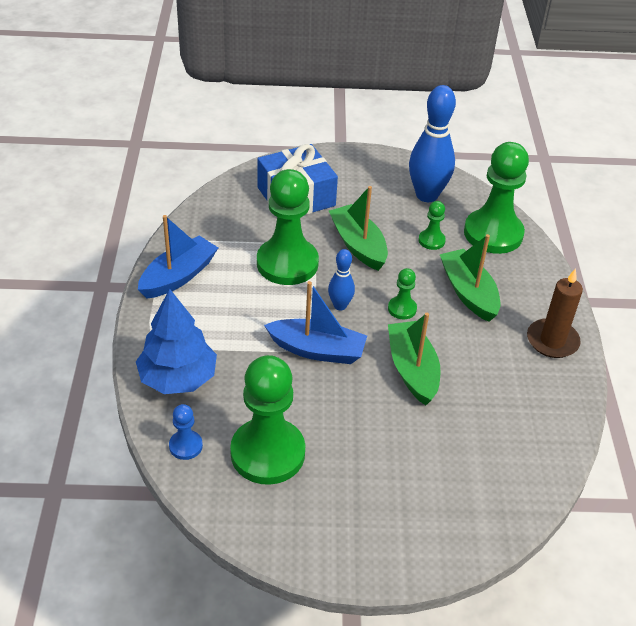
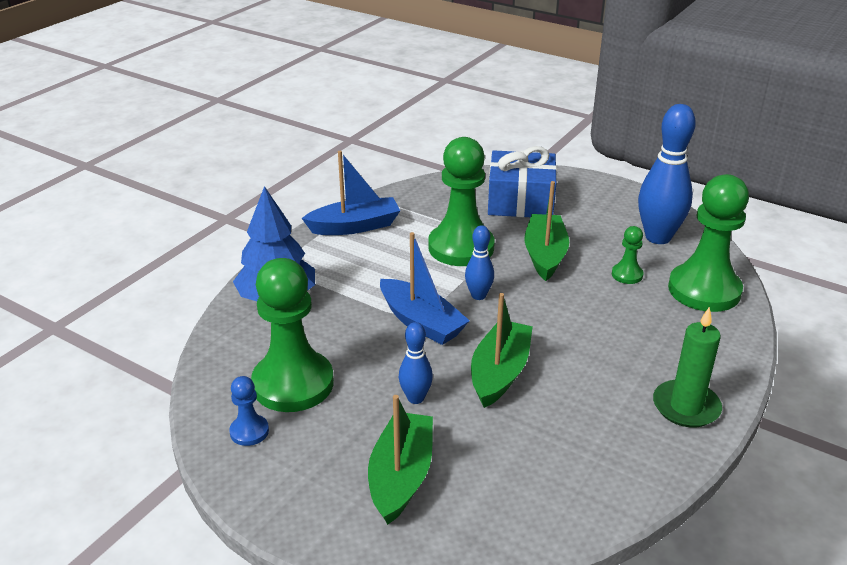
camera: 35 degrees right, 10 degrees down
(185, 446) = (231, 349): blue pawn -> blue pawn (249, 431)
(371, 420) = (415, 398): none -> blue bowling pin
(402, 309) = (539, 319): green pawn -> none
(468, 292) = (626, 330): green boat -> green boat (401, 476)
(552, 341) = (686, 407): brown candle -> green candle

